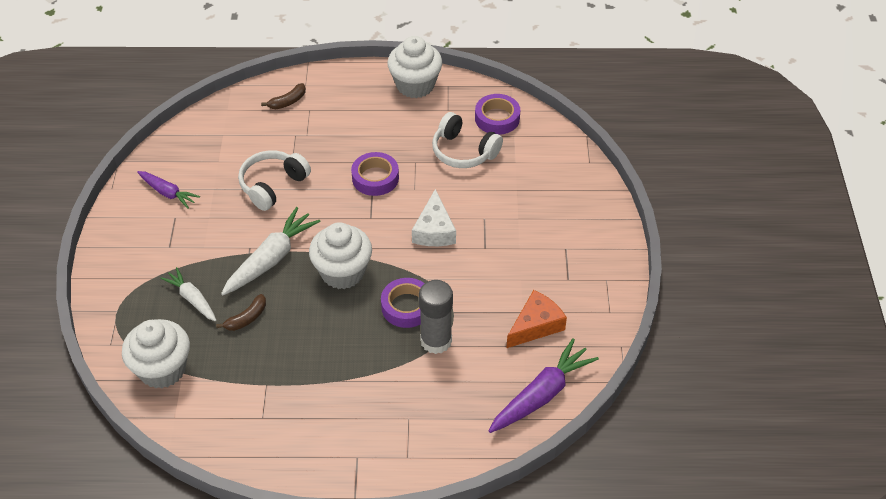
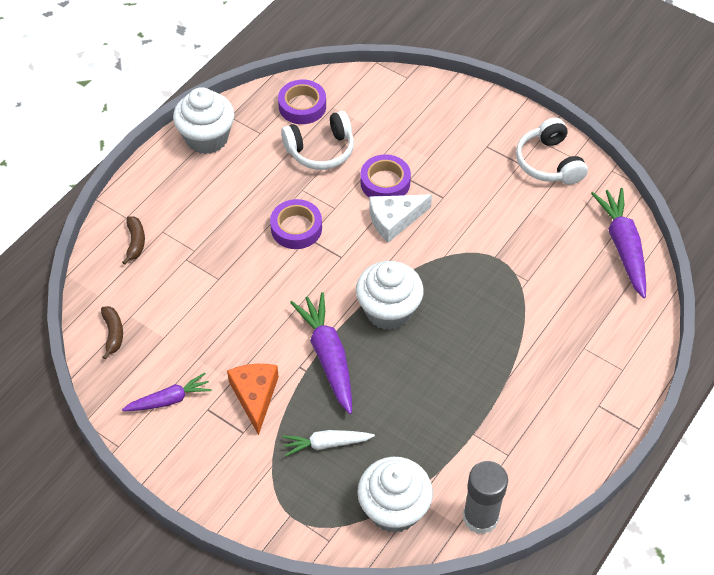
camera: 55 degrees left, 5 degrees up
(246, 318) = (385, 411): brown banana -> brown banana (113, 334)
(271, 259) = (328, 357): white carrot -> purple carrot
(272, 185) = (236, 309): white headphones -> white headphones (549, 162)
(407, 306) = (464, 285): purple tape -> purple tape (385, 182)
(434, 230) = (394, 220): white cheese -> white cheese turned 120 degrees clockwise
(436, 341) = (517, 285): grey glue stick -> grey glue stick (480, 517)
(536, 325) = (551, 211): orange cheese -> orange cheese (255, 396)

